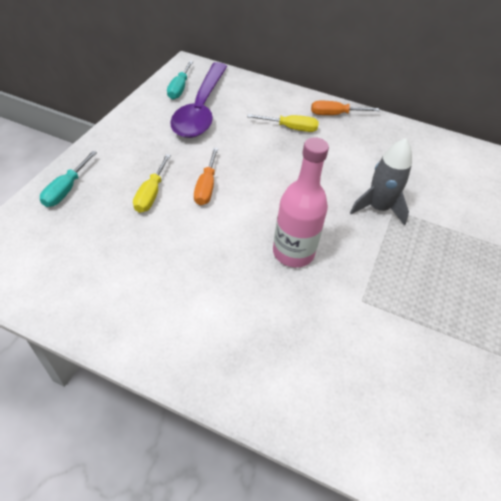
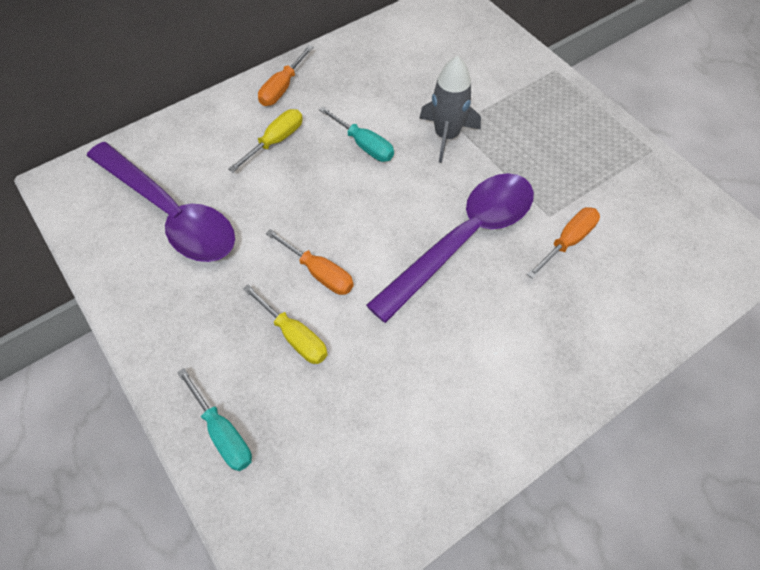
camera: 55 degrees left, 10 degrees up
(179, 88) = (106, 217): turquoise screwdriver -> turquoise screwdriver (364, 145)
(293, 252) = (464, 239): pink bottle -> purple spoon
(346, 322) = (567, 241): none -> orange screwdriver

